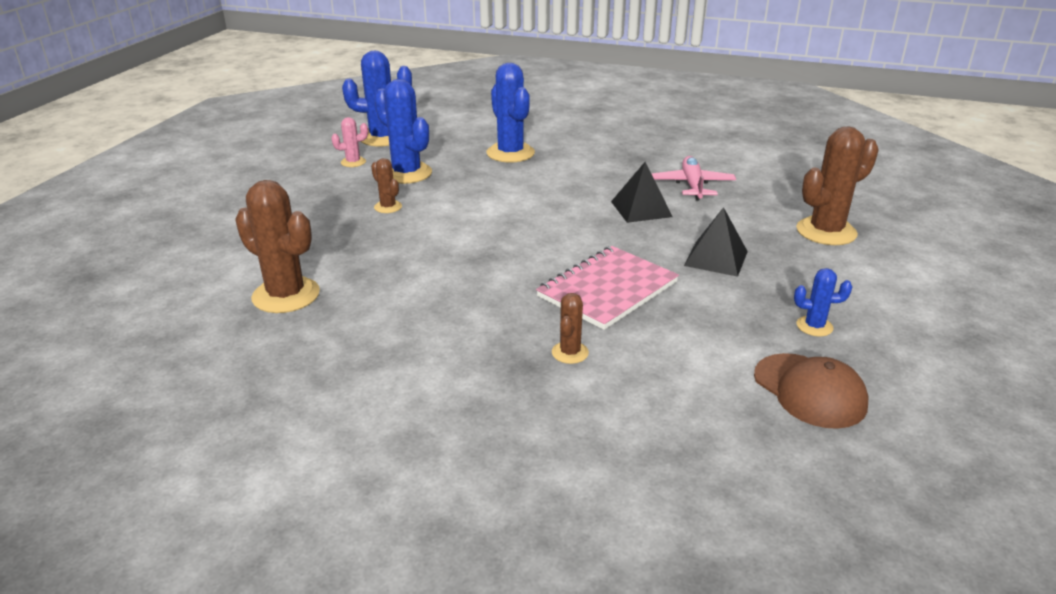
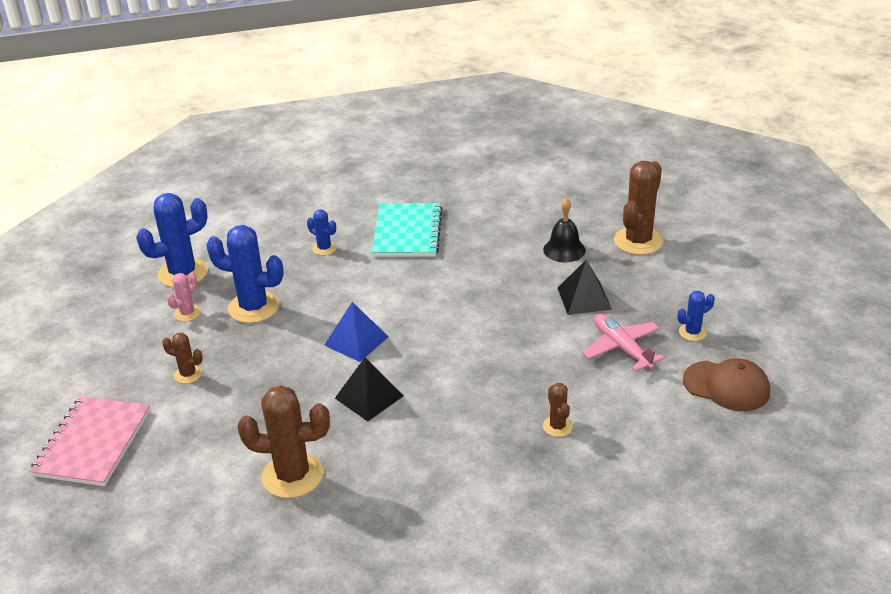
camera: 30 degrees left, 5 degrees up
(388, 207) = (278, 351): brown cactus -> brown cactus (188, 374)
(460, 220) = (356, 340): none -> blue pyramid
(510, 153) = (324, 248): blue cactus -> blue cactus, size x0.50
(594, 162) = (407, 232): none -> turquoise notebook
(608, 289) = (534, 360): pink notebook -> pink notebook (93, 443)
(641, 209) = (489, 270): black pyramid -> black pyramid (369, 397)
(692, 185) = (507, 230): pink plane -> pink plane (621, 348)
(735, 215) = (564, 250): none -> black bell

